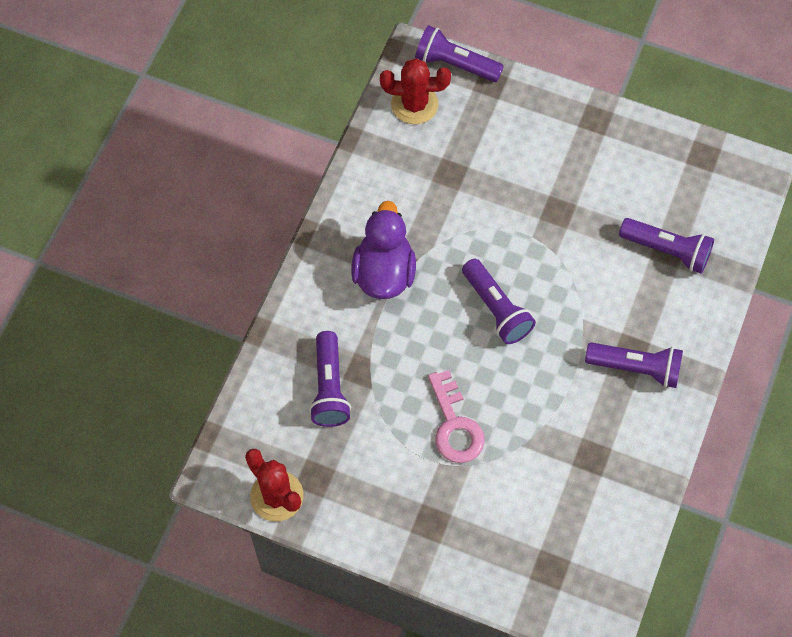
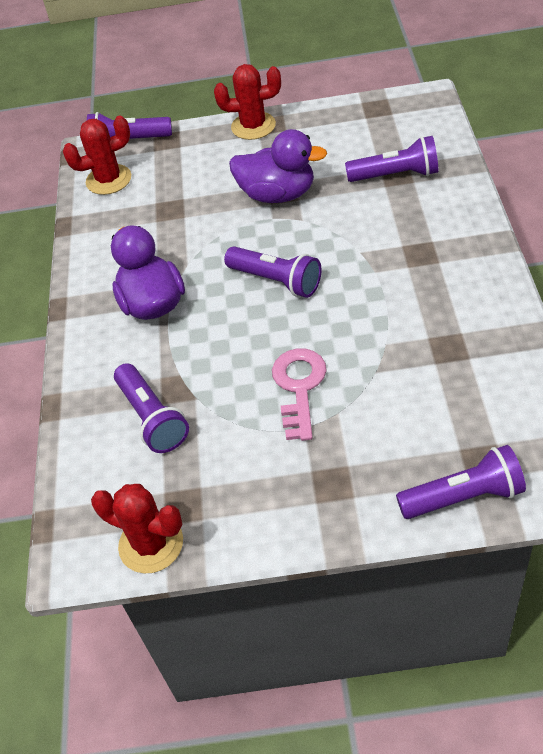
camera: 20 degrees left, 15 degrees down
(454, 425) = (299, 387): pink key -> pink key turned 135 degrees counterclockwise
(552, 212) = (278, 194): none -> purple duck
(577, 112) = (253, 126): none -> red cactus
(636, 368) = (435, 263): purple flashlight -> purple flashlight (464, 496)

